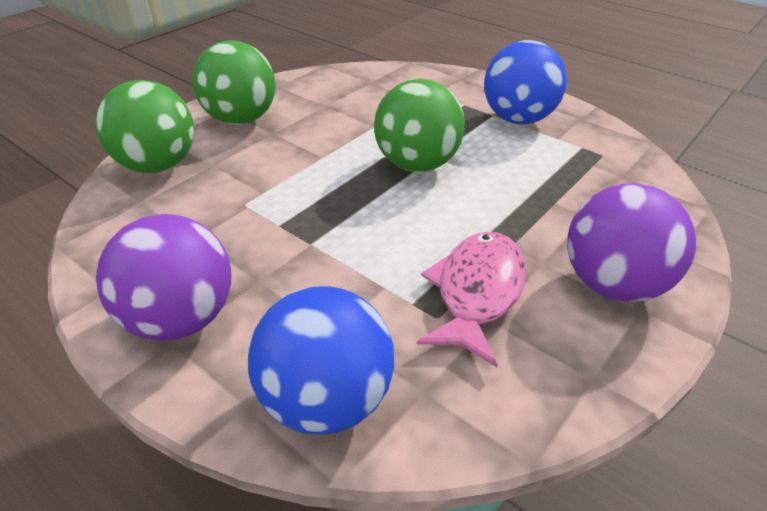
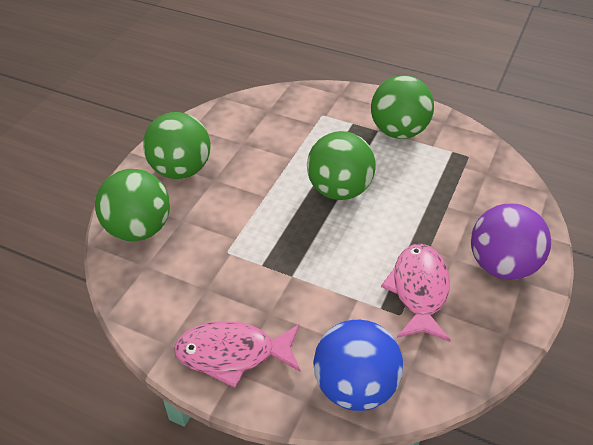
camera: 15 degrees left, 5 degrees up
(181, 319) = (232, 354): purple ball -> pink fish
(518, 119) = (398, 131): blue ball -> green ball

